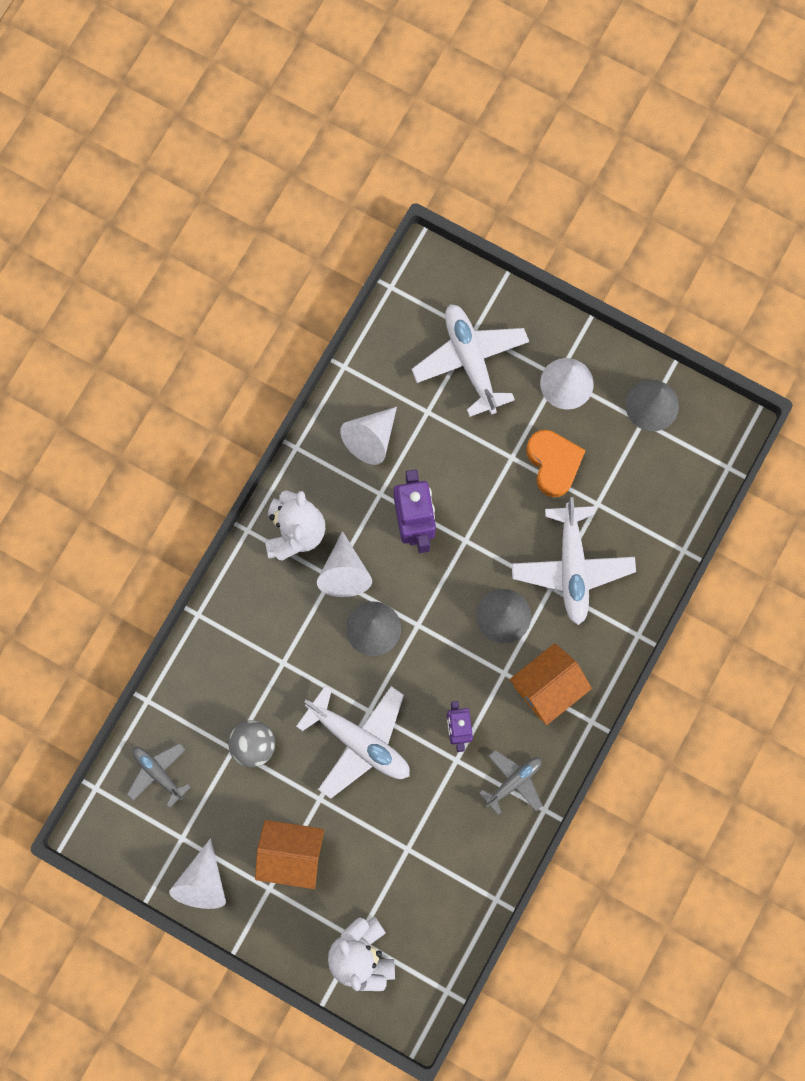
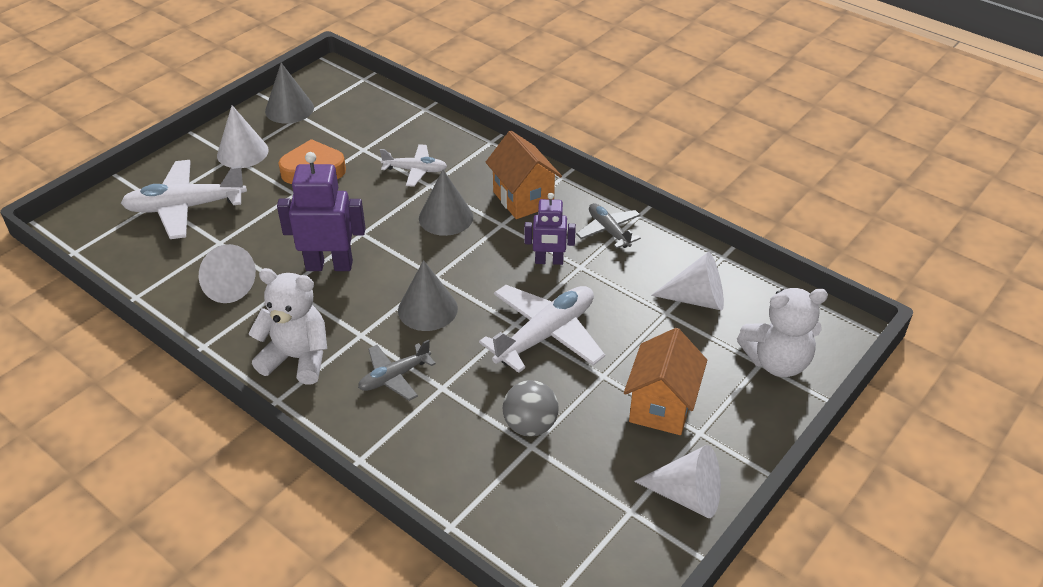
camera: 80 degrees left, 35 degrees down
(158, 773) = (545, 525): grey plane -> grey plane (394, 377)
(344, 573) = (359, 324): white cone -> white cone (697, 299)
(572, 567) = (415, 170): white plane -> white plane, size x0.57

